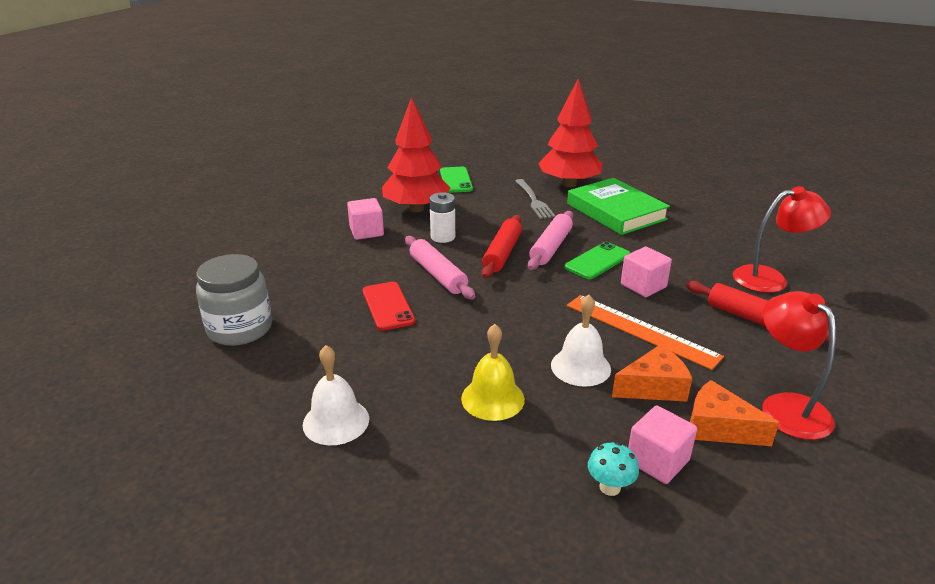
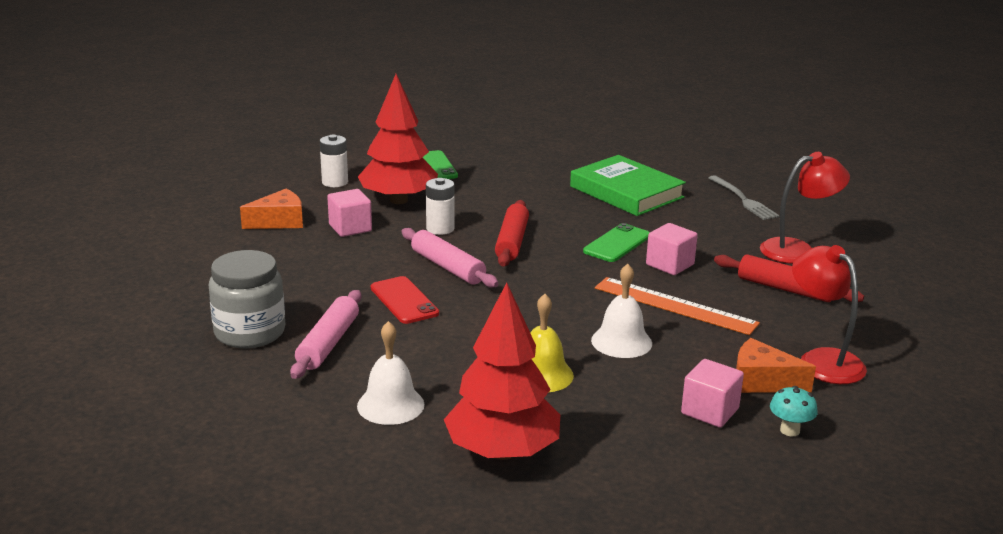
camera: 10 degrees left, 5 degrees down
(369, 190) = (335, 182): none -> white battery
(534, 200) = (532, 184): grey fork -> grey fork (743, 200)
(551, 247) = (563, 233): pink rolling pin -> pink rolling pin (328, 343)
(569, 184) = (567, 165): red tree -> red tree (502, 452)
(610, 487) = (670, 434): turquoise mushroom -> turquoise mushroom (790, 430)
(654, 387) = (696, 353): orange cheese -> orange cheese (279, 221)

